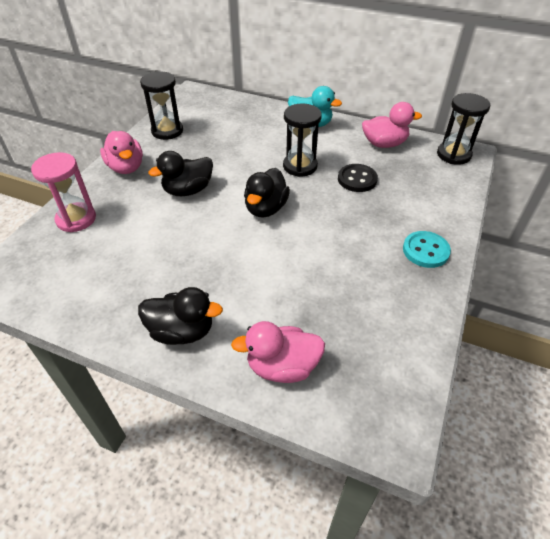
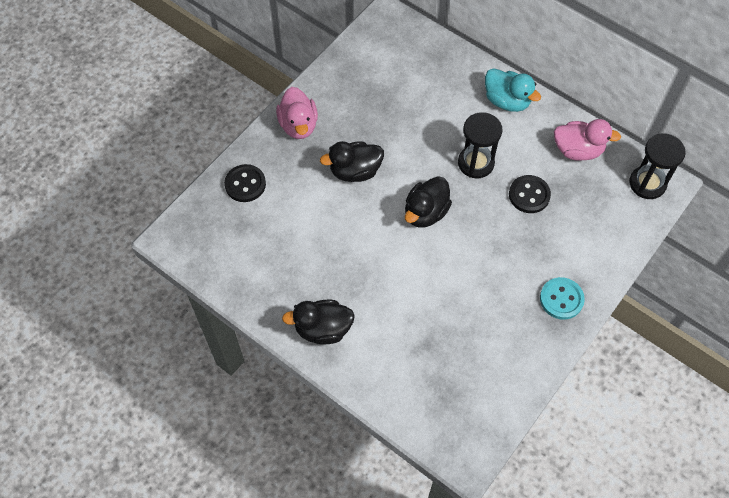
camera: 15 degrees right, 15 degrees up
(76, 219) = (245, 184): pink hourglass -> black button
(167, 131) = (348, 78): black hourglass -> none
(182, 331) = (323, 329): black duck -> black duck turned 150 degrees clockwise
(282, 366) = (396, 381): pink duck -> none

